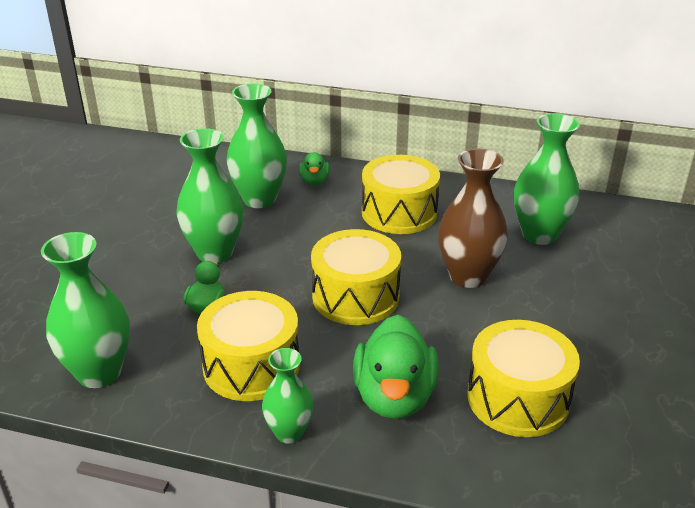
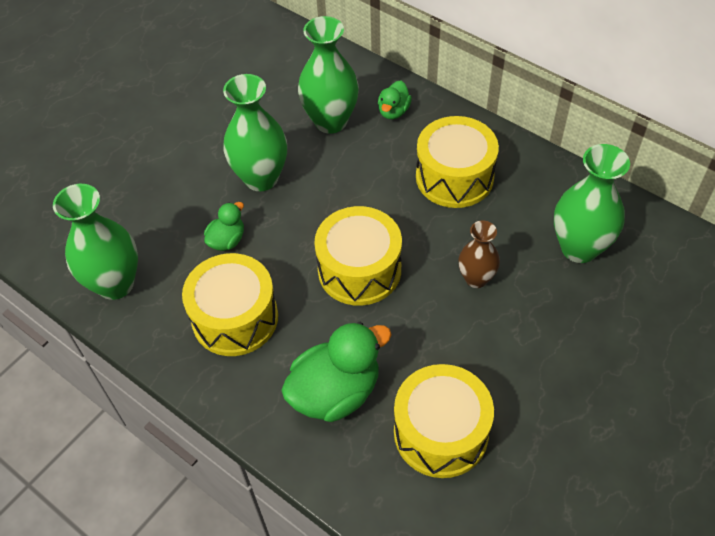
camera: 25 degrees right, 20 degrees up
(289, 432) = (233, 397): green vase -> none
(394, 397) = (335, 392): green duck -> green duck turned 150 degrees counterclockwise
(468, 276) = (476, 278): brown vase -> brown vase, size x0.60

